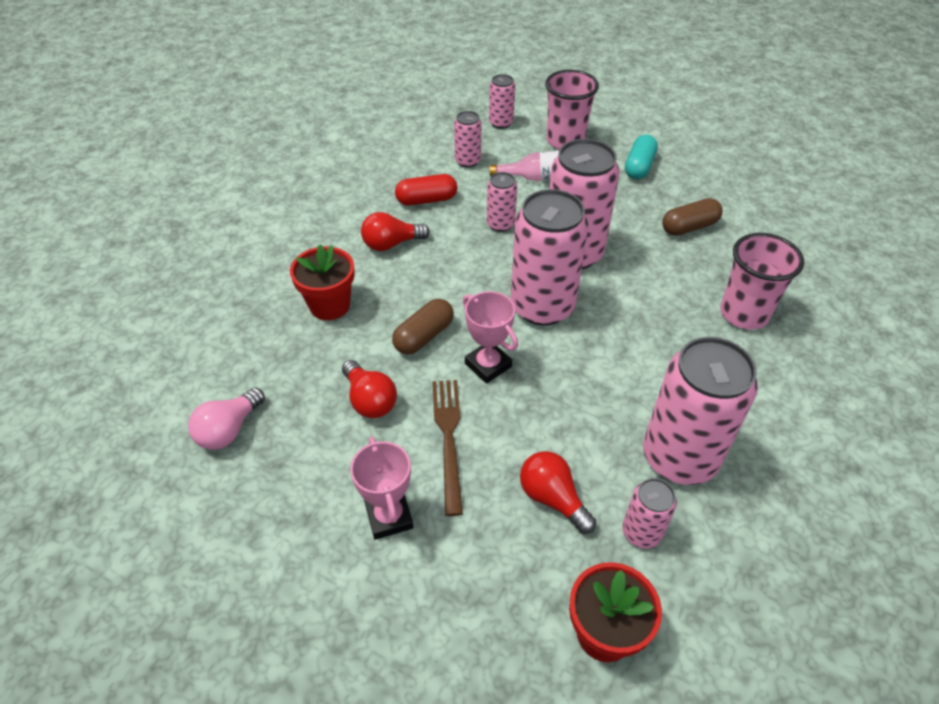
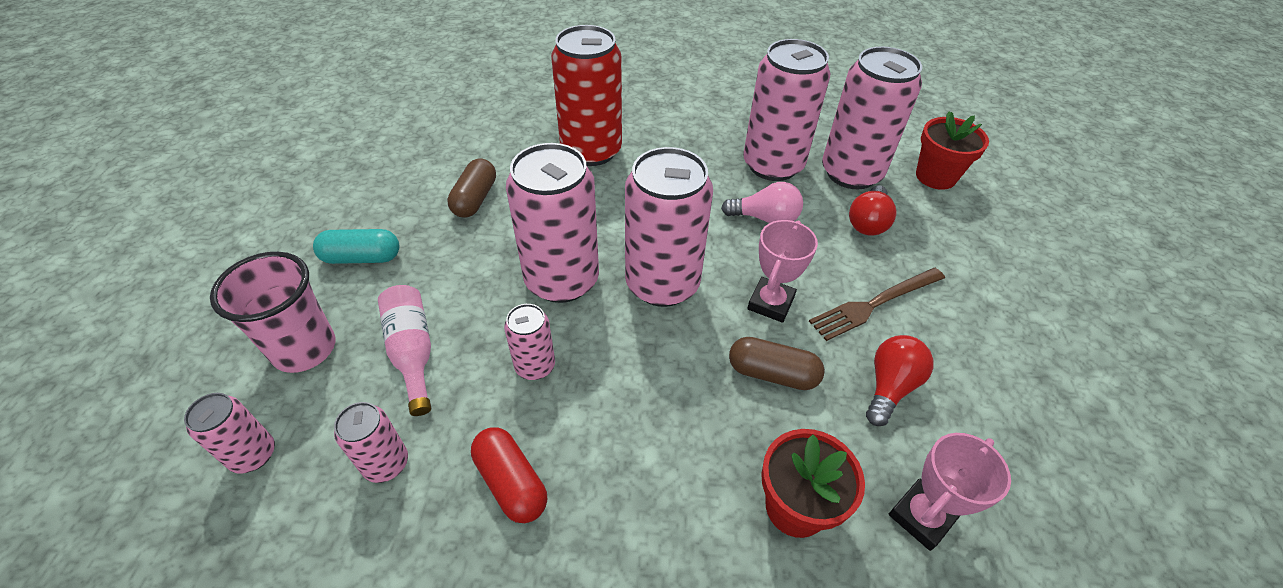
camera: 115 degrees left, 0 degrees up
(229, 430) = (1043, 512): pink light bulb -> pink light bulb (765, 218)
(389, 517) = (980, 316): pink trophy -> pink trophy (921, 516)
(391, 244) = (635, 486): red light bulb -> none
(641, 532) = (851, 173): pink can -> pink can, size x2.05
(689, 227) = (475, 199): brown capsule -> brown capsule turned 60 degrees clockwise
(744, 314) = (591, 151): pink cup -> red can

